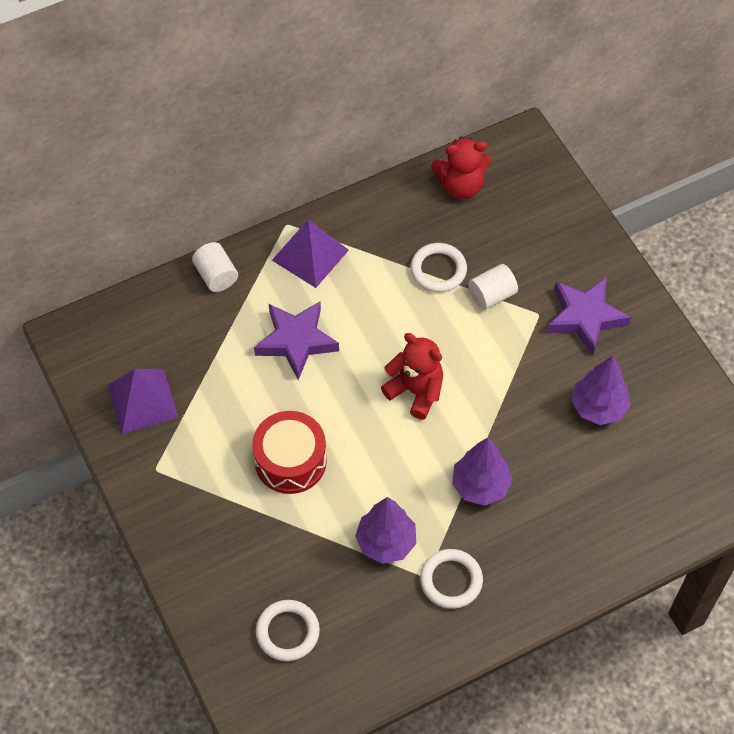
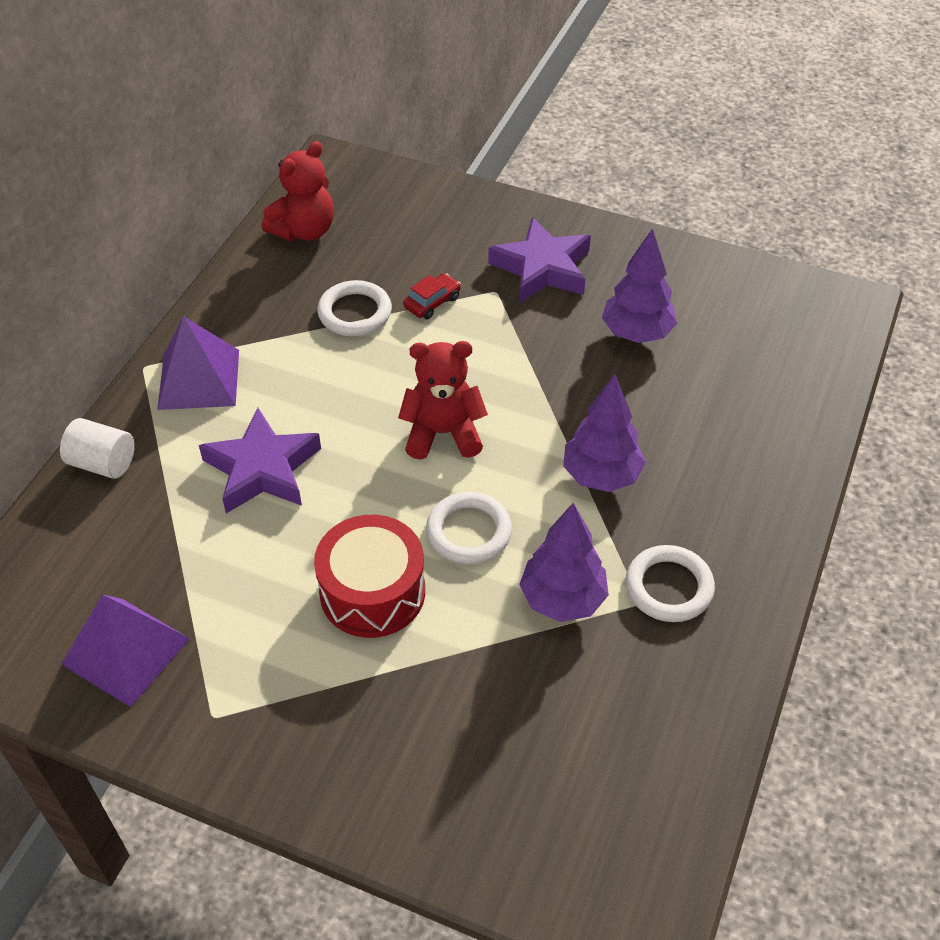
camera: 40 degrees left, 10 degrees down
(287, 632) = (551, 779): white ring -> white ring (469, 532)
(492, 295) = (432, 302): white cylinder -> red car

